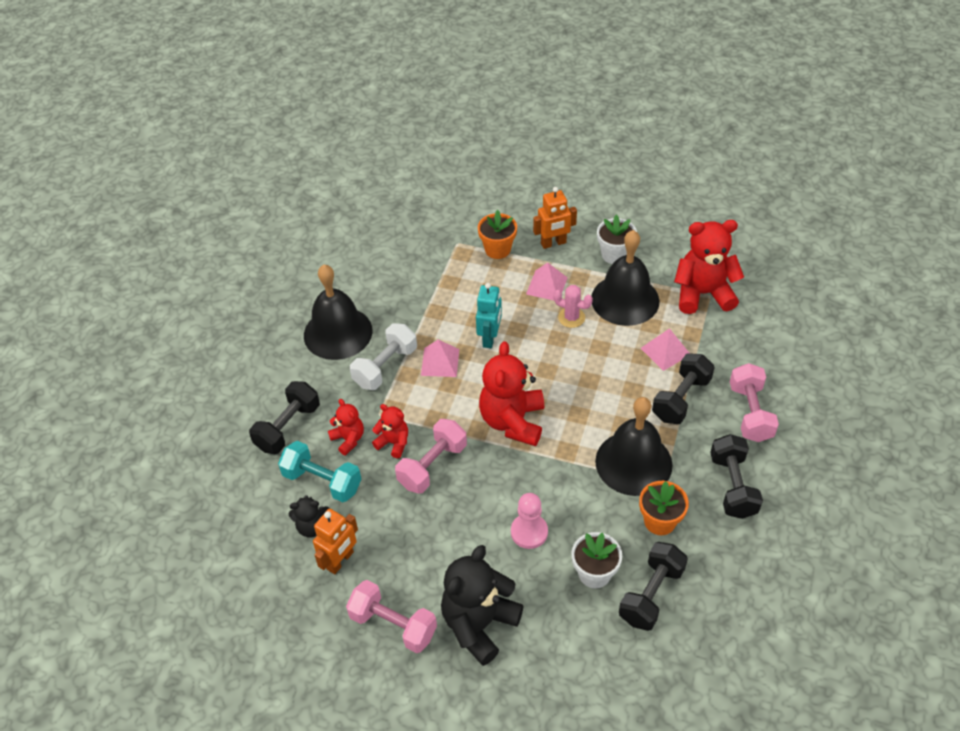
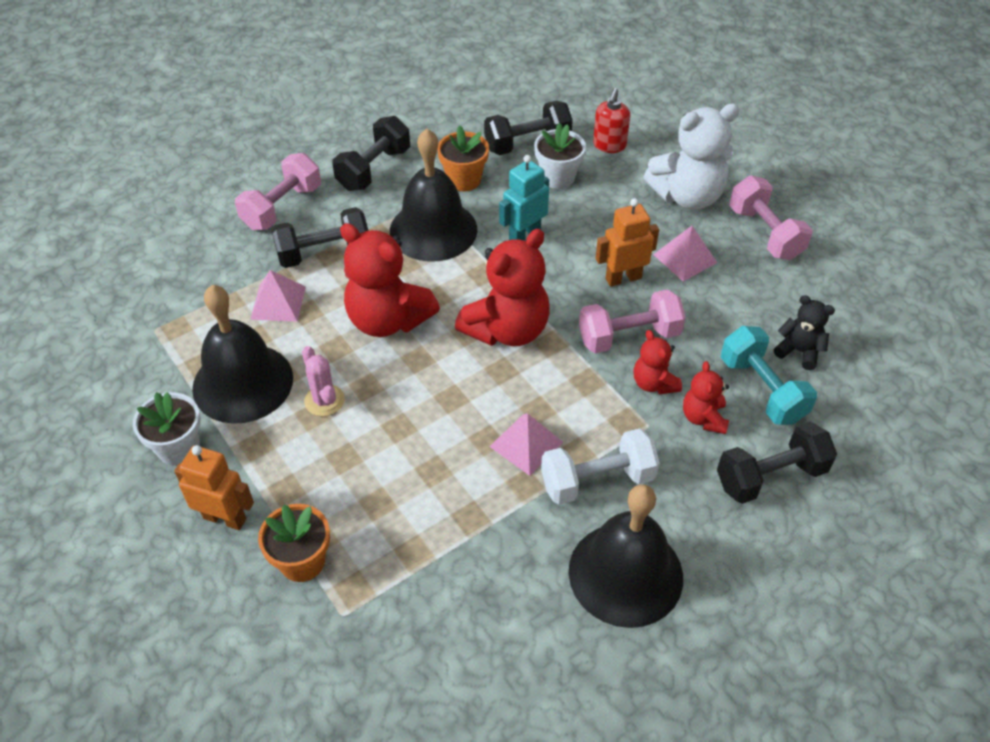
camera: 145 degrees left, 0 degrees up
(340, 561) = (785, 306): orange robot -> orange robot (623, 278)
(479, 624) = (687, 196): black teddy bear -> white teddy bear
(490, 338) = (440, 436): turquoise robot -> turquoise robot (524, 235)
(529, 532) = (584, 232): pink pawn -> none
(546, 286) = (304, 461): pink pyramid -> pink pyramid (685, 258)
(585, 641) = (609, 145): none -> red soap dispenser
(703, 294) = (159, 335): red teddy bear -> red teddy bear (388, 320)

